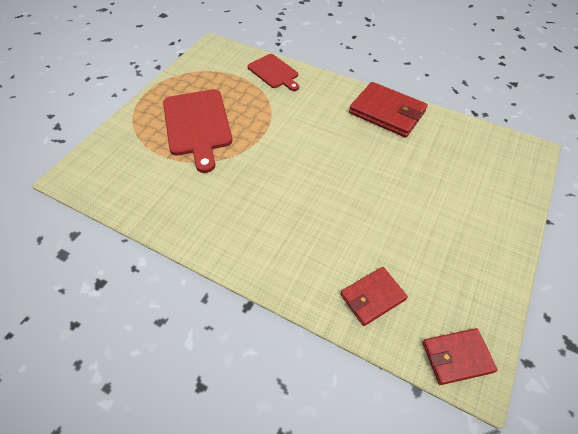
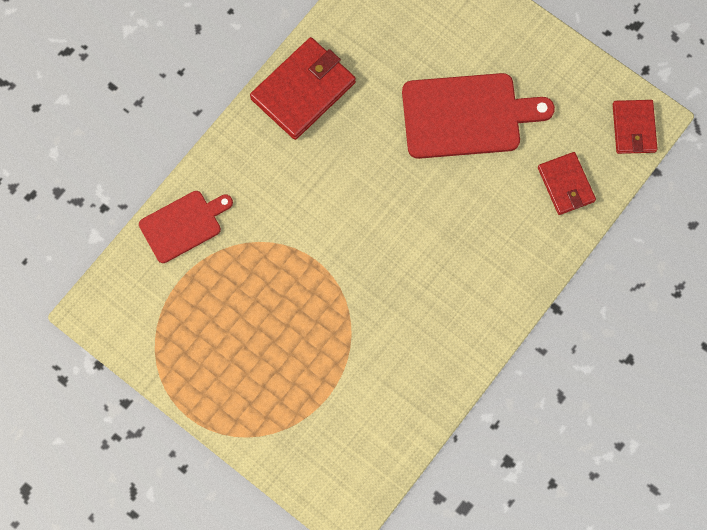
camera: 80 degrees left, 20 degrees up
(197, 125) = (279, 345): red cutting board -> red cutting board (467, 116)

